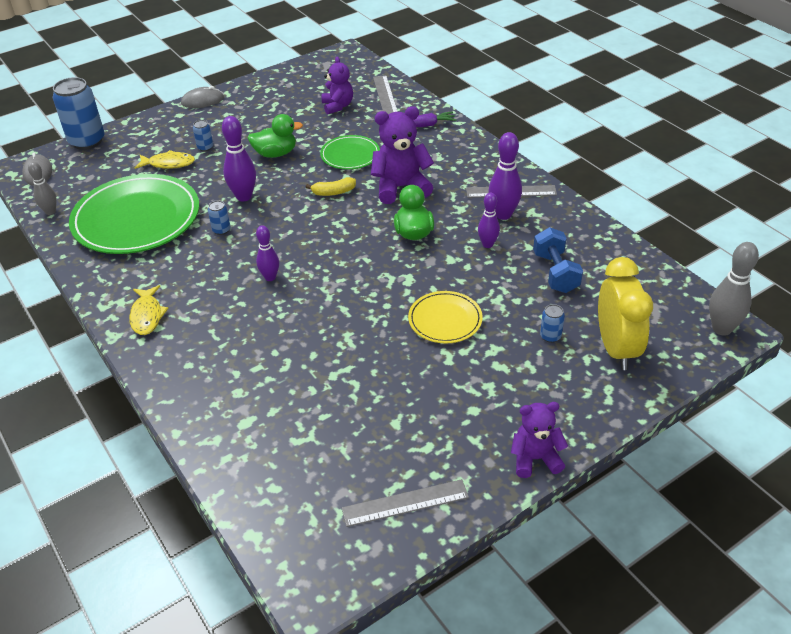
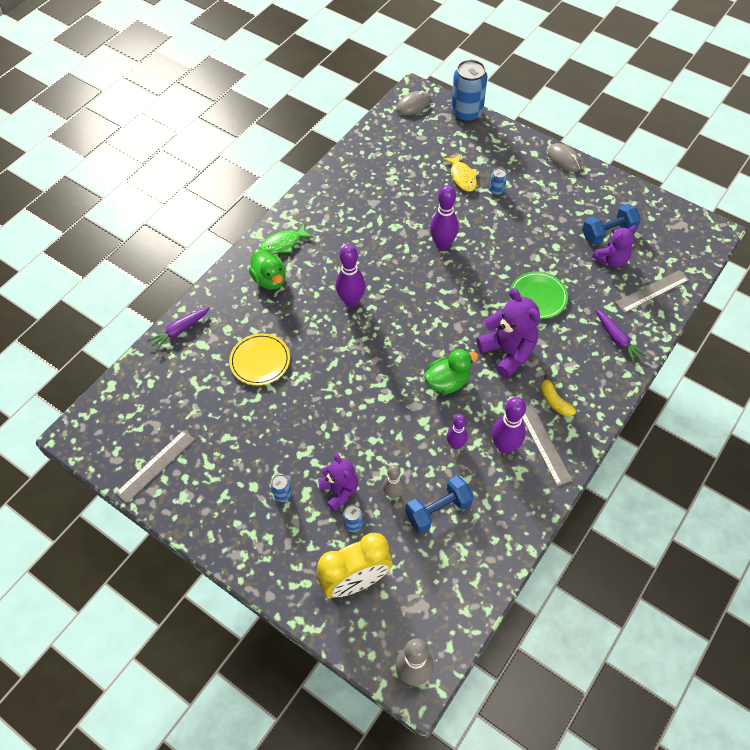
camera: 70 degrees right, 15 degrees up
(50, 212) = (371, 135): grey bowling pin -> grey bowling pin (393, 493)
(136, 219) = (385, 189): green plate -> none
(147, 315) = (283, 244): yellow fish -> green fish
(210, 441) = (180, 330): none -> purple carrot
(221, 230) = (394, 247): blue can -> blue can (283, 494)
(270, 277) = (351, 301): purple bowling pin -> purple bowling pin, size x1.56
(275, 154) = (512, 242): green duck -> green duck (270, 279)
(307, 100) = (608, 233): none -> blue dumbbell
(333, 192) = (477, 304): yellow banana -> yellow banana (554, 401)
(405, 503) = (156, 466): grey ruler -> grey ruler turned 75 degrees clockwise
(445, 320) = (346, 438): yellow plate -> yellow plate (260, 361)
(535, 459) = (216, 542): purple teddy bear -> purple teddy bear (339, 491)

